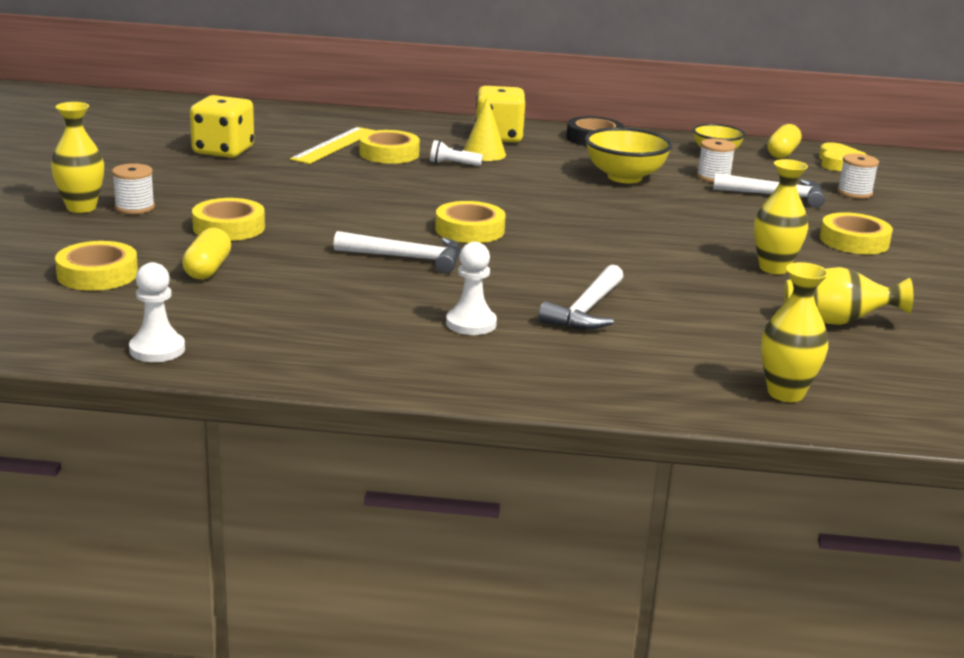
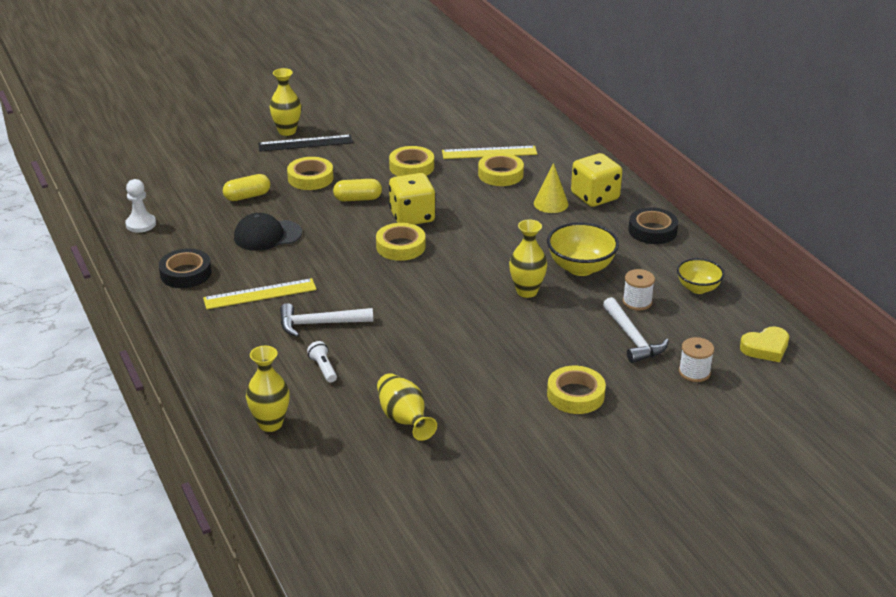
camera: 60 degrees right, 10 degrees up
(97, 274) = (208, 173): yellow tape -> yellow tape (411, 167)
(134, 207) = (305, 143): white spool -> black ruler
(223, 151) = (427, 127): yellow dice -> yellow dice (412, 217)
(330, 284) = (267, 235): none -> black cap
(349, 354) = (186, 273): none -> black tape
(407, 258) = (330, 243): white hammer -> none
(453, 164) = (513, 201): white flashlight -> white flashlight (323, 368)
(471, 324) = (260, 294): white pawn -> yellow ruler
(774, 268) = (473, 373): yellow vase -> yellow vase (527, 291)
(782, 153) = (748, 317): yellow capsule -> yellow capsule (357, 199)

